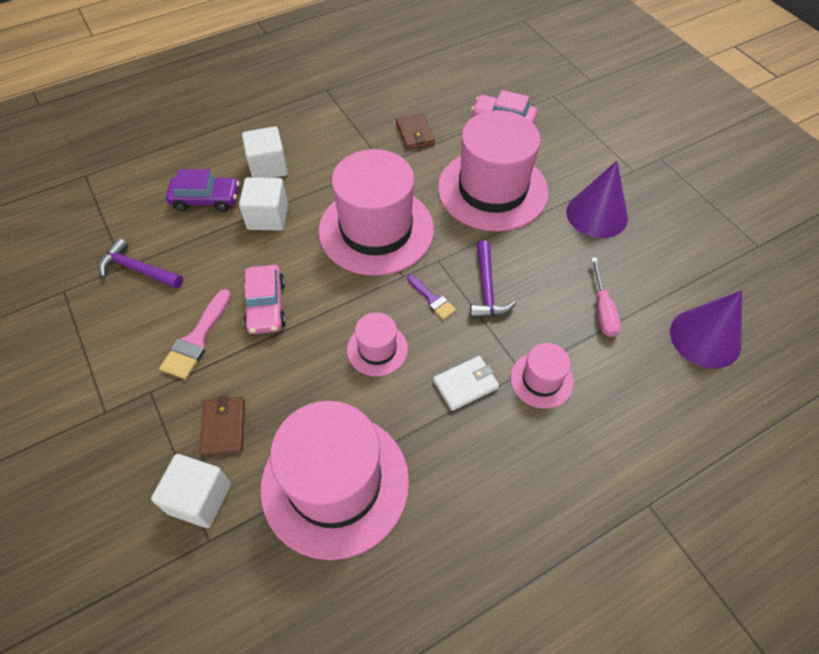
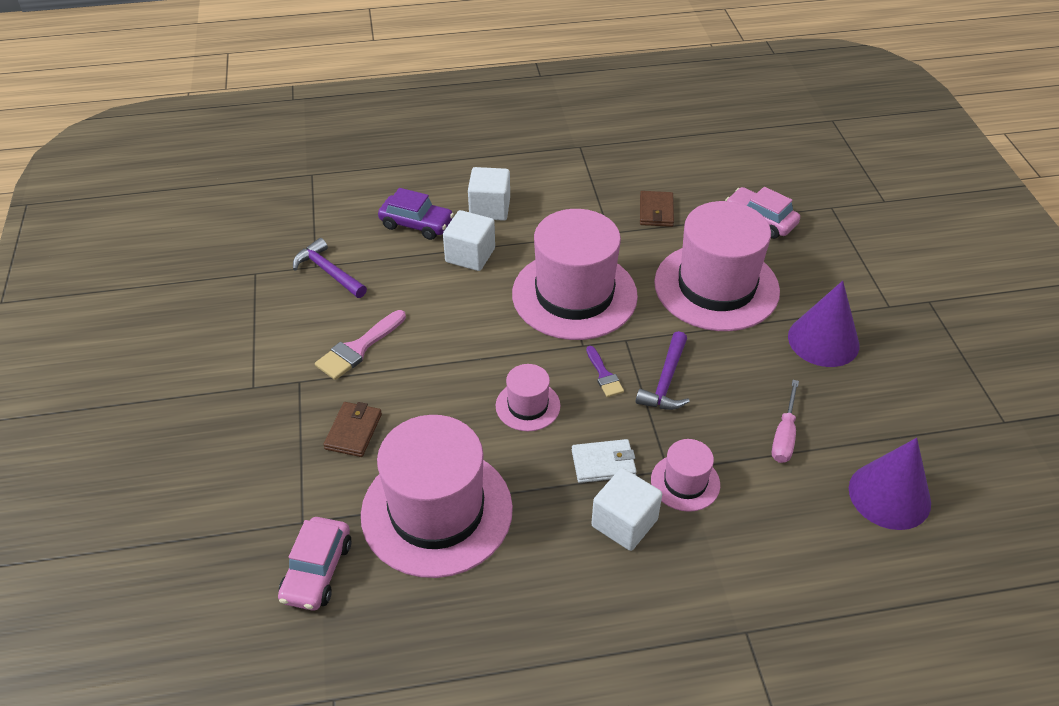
camera: 20 degrees right, 10 degrees down
(199, 498) = (308, 485): white cube -> white cube (624, 523)
(266, 306) = (435, 336): pink car -> pink car (317, 571)

